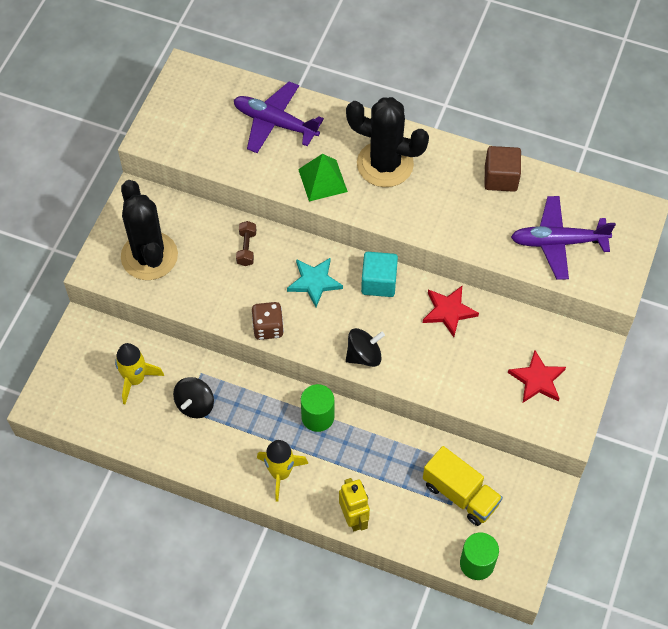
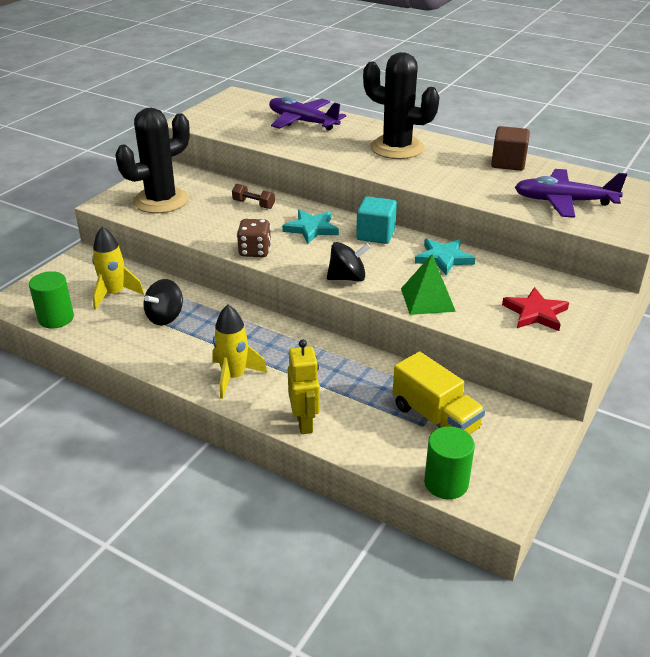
camera: 10 degrees right, 25 degrees down
(149, 256) = (161, 201): black cactus -> black cactus turned 60 degrees clockwise
(246, 248) = (253, 204): brown dumbbell -> brown dumbbell turned 75 degrees counterclockwise
(317, 417) = (289, 339): green cylinder -> green cylinder (56, 318)
(322, 180) = (335, 151): green pyramid -> green pyramid (427, 299)
(448, 311) = (444, 258): red star -> turquoise star

